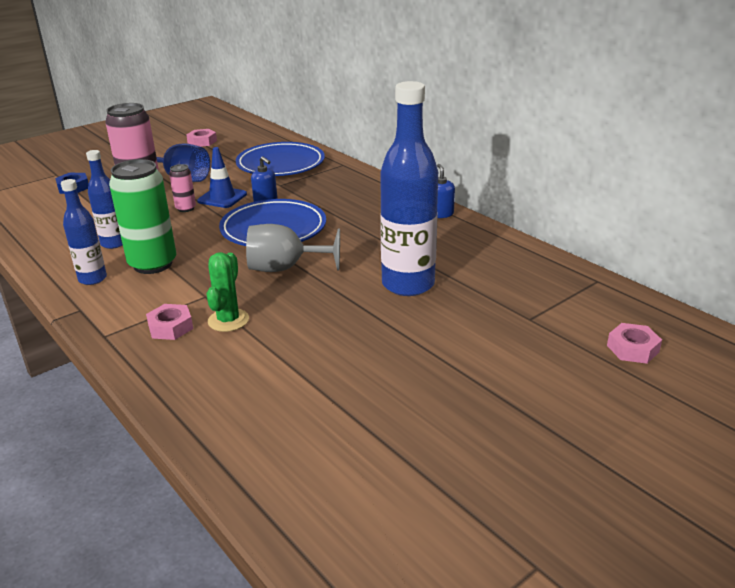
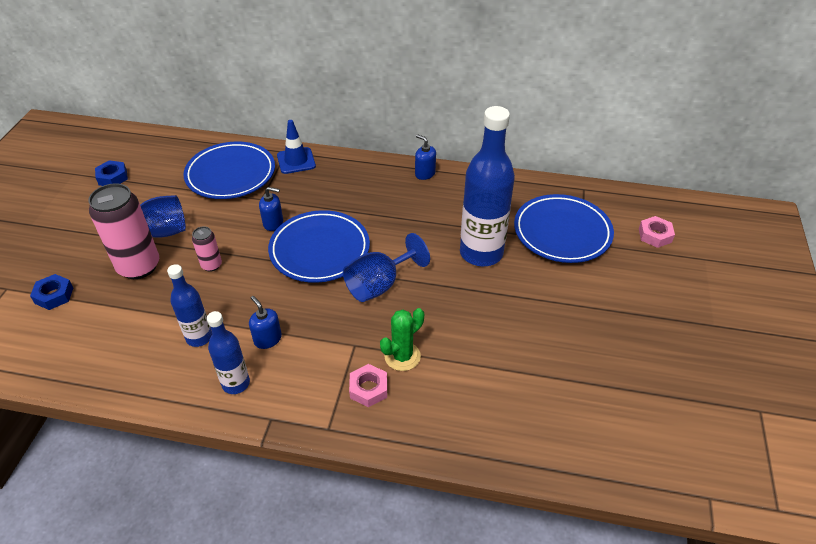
camera: 40 degrees left, 15 degrees up
(153, 264) = (267, 339): green can -> blue soap dispenser
(202, 142) = (113, 177): pink nut -> blue nut
(222, 198) = (229, 237): blue traffic cone -> blue traffic cone (296, 161)
(228, 320) = (402, 356): green cactus -> green cactus turned 75 degrees clockwise
(285, 268) = (379, 285): grey goblet -> blue goblet
(518, 303) = (562, 232): none -> blue plate

